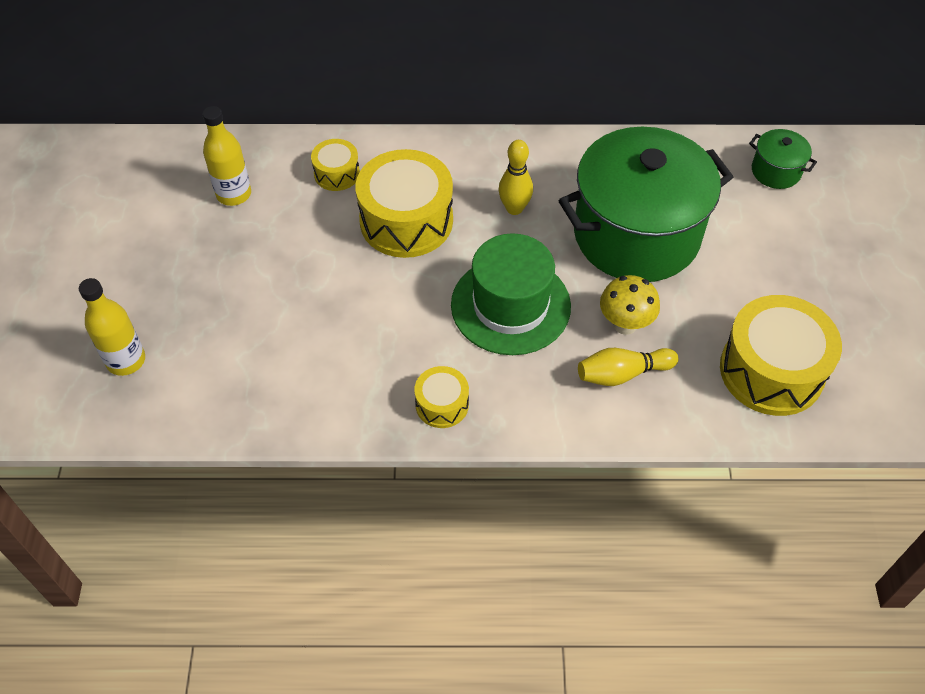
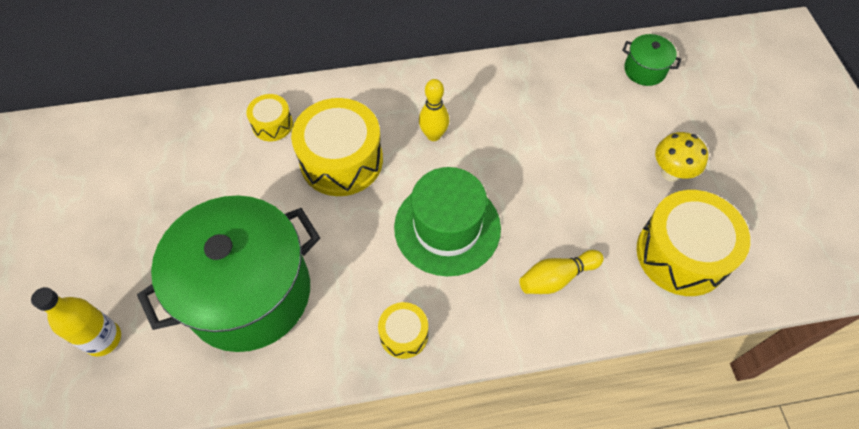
camera: 10 degrees left, 5 degrees up
(234, 194) = (182, 157): yellow bottle -> none
(625, 324) = (549, 230): yellow mushroom -> yellow mushroom (671, 173)
(636, 234) = (542, 144): green pot -> green pot (249, 293)

